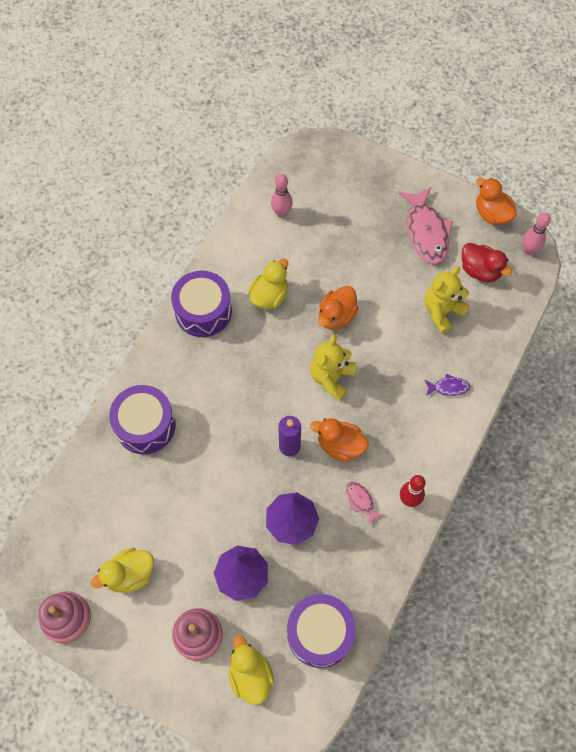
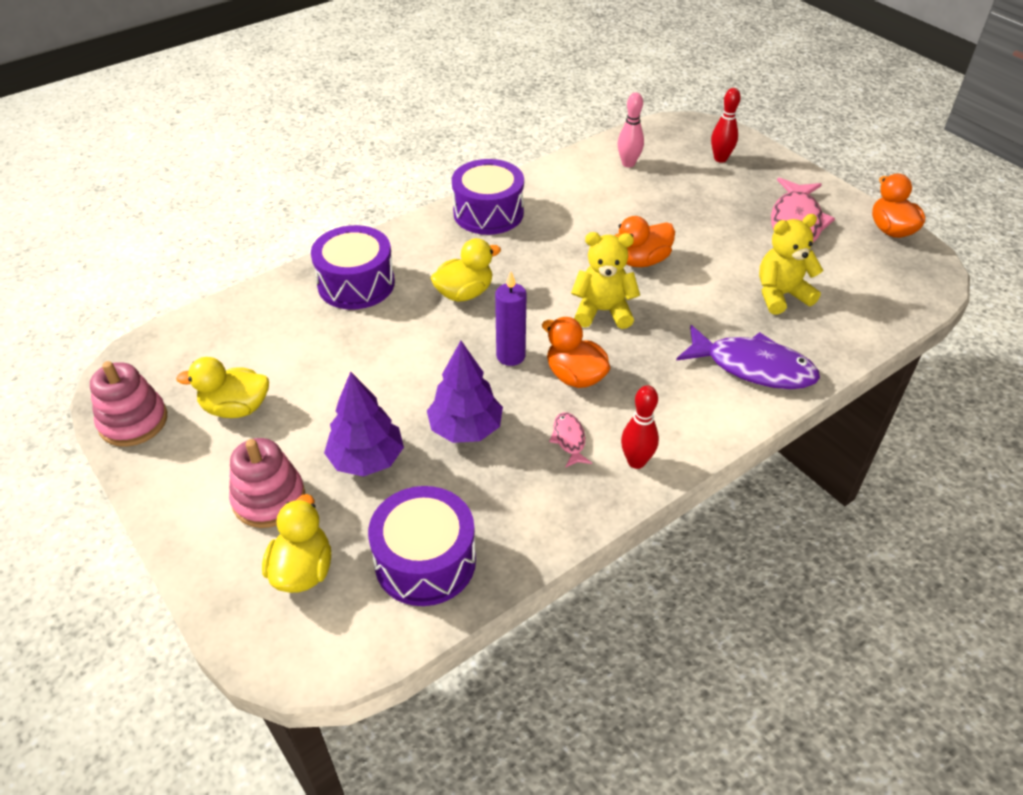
camera: 25 degrees right, 20 degrees down
(269, 296) = (572, 222): yellow duck -> yellow duck (464, 293)
(331, 378) = (603, 311): yellow teddy bear -> yellow teddy bear turned 45 degrees clockwise
(347, 181) = (720, 159): none -> red bowling pin
(448, 387) = (753, 367): purple fish -> purple fish, size x2.13
(480, 271) = (851, 273): red duck -> none
(528, 250) = (927, 274): pink bowling pin -> none

